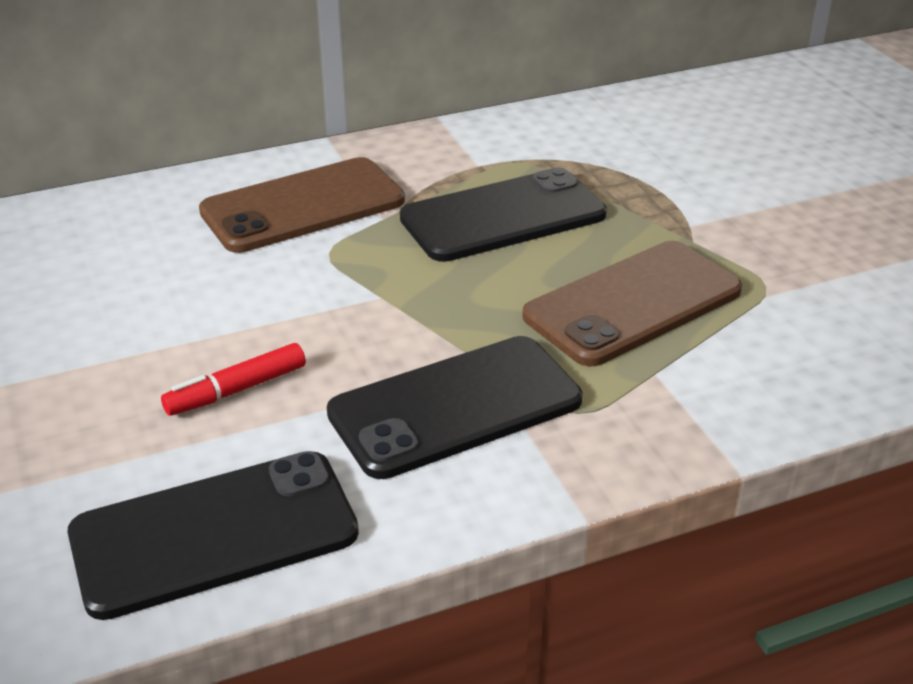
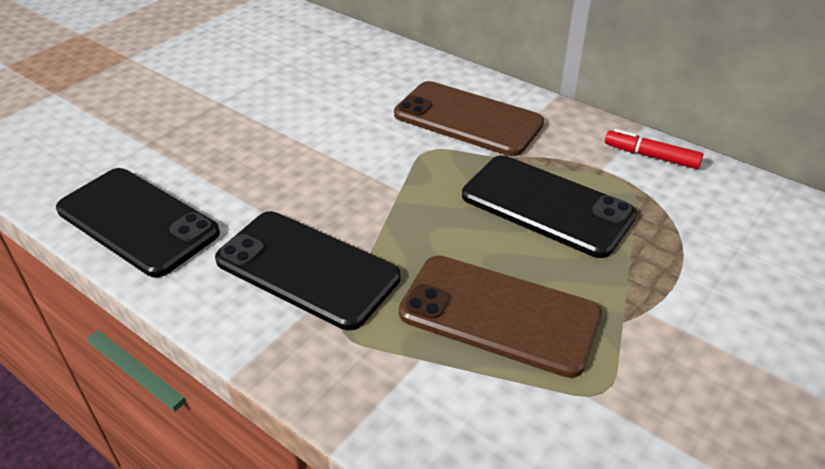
camera: 60 degrees right, 5 degrees up
(236, 390) = (263, 175): red marker -> red marker (651, 156)

